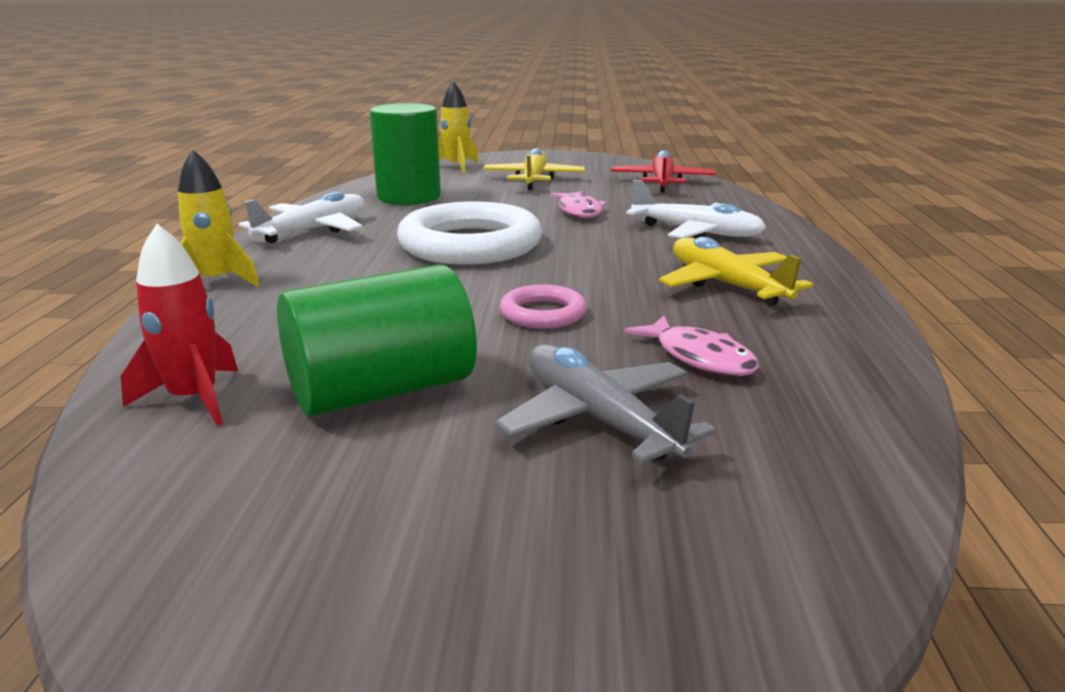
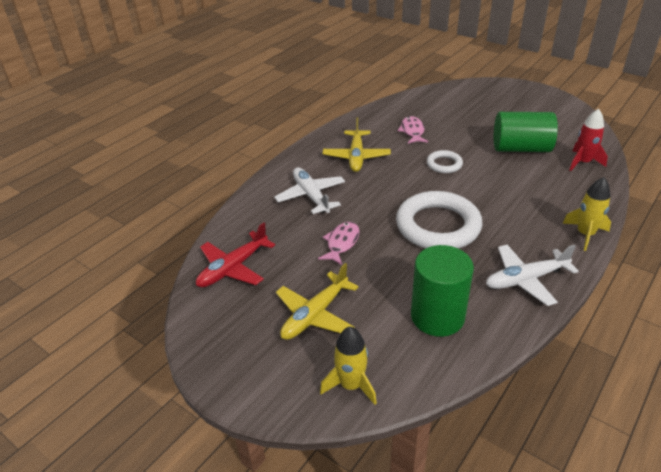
camera: 145 degrees left, 15 degrees up
(543, 313) = (444, 164): pink ring -> white ring
(597, 419) = (463, 123): grey plane -> none

